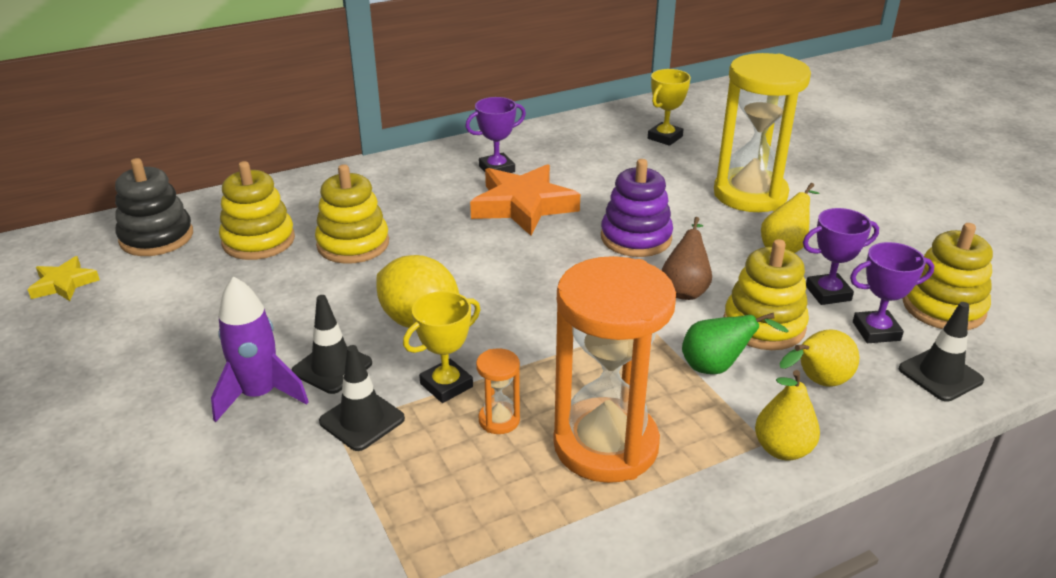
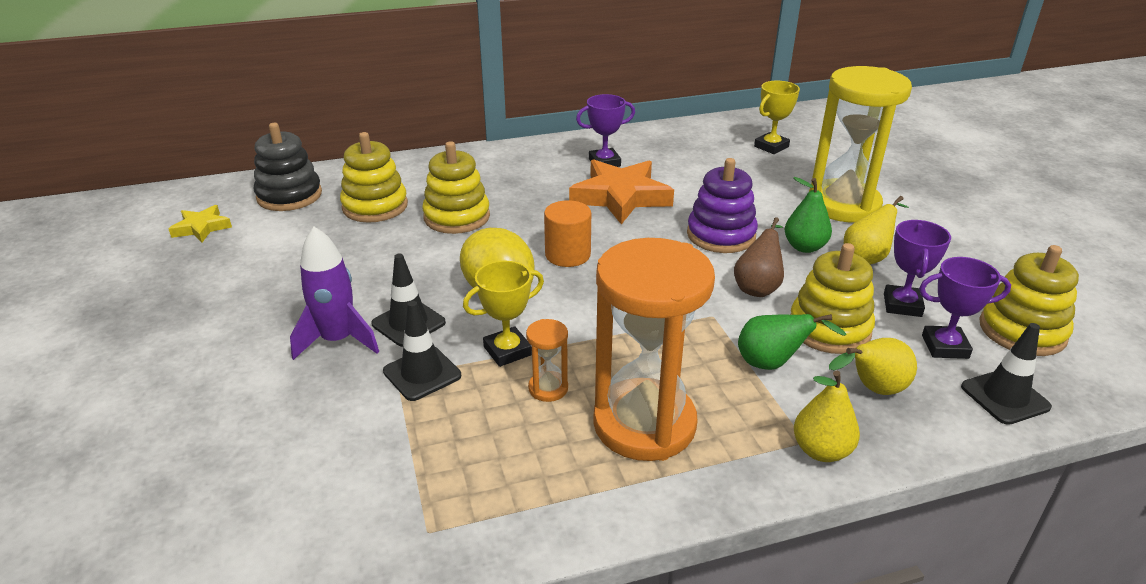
camera: 10 degrees right, 0 degrees up
(483, 275) = (567, 255): none -> orange cylinder
(721, 242) = (804, 247): none -> green pear
(828, 293) = (902, 305): purple trophy -> purple trophy turned 75 degrees counterclockwise

